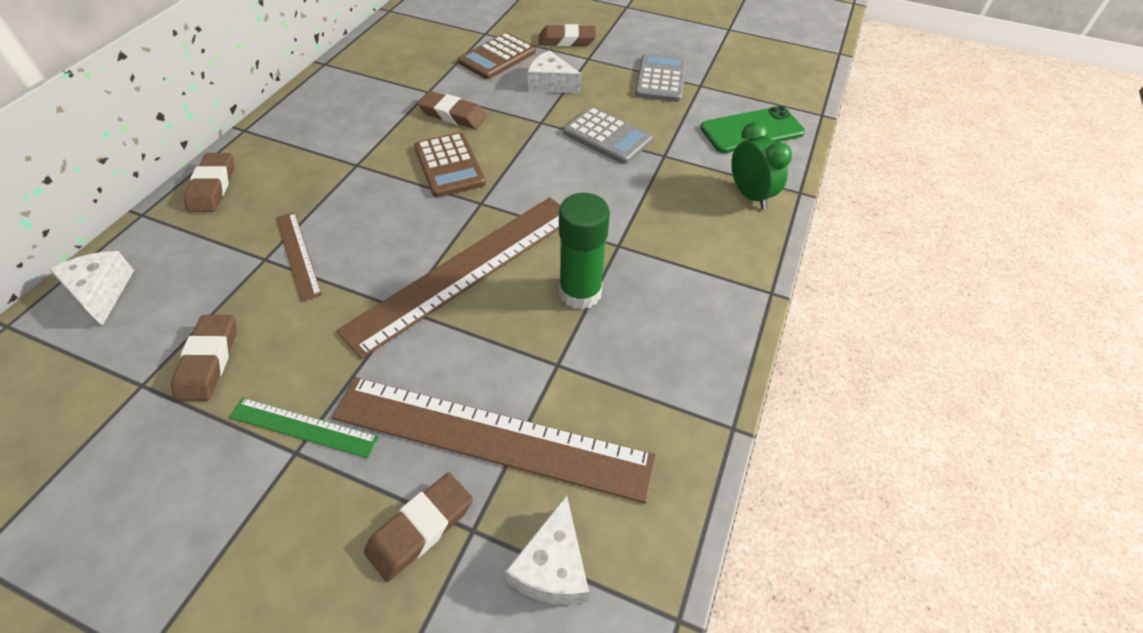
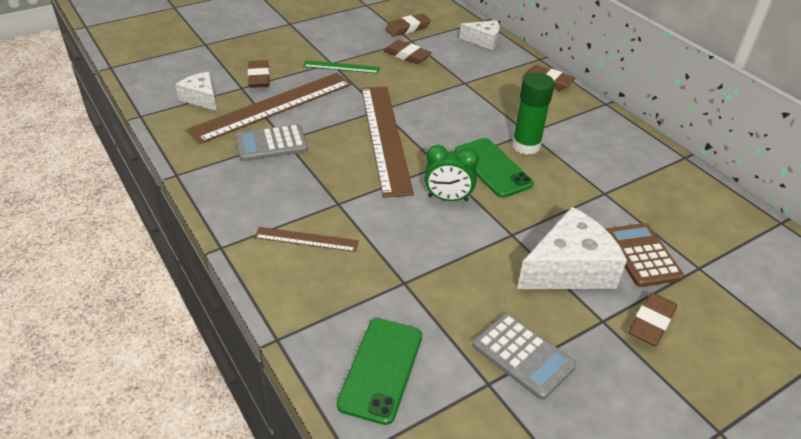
camera: 125 degrees right, 10 degrees down
(298, 254) = (457, 92): brown ruler -> brown ruler (306, 239)
(303, 427) = (341, 67): green ruler -> green ruler turned 45 degrees clockwise
(449, 165) = (492, 168): brown calculator -> green phone
(453, 115) = (558, 193): brown eraser -> brown eraser (407, 28)
(551, 84) = (569, 268): white cheese -> white cheese, size x1.71
(580, 292) = (320, 169): green glue stick -> green glue stick (526, 146)
(607, 136) = (459, 262): grey calculator -> grey calculator (271, 144)
(750, 195) = (308, 302): green clock -> green clock (448, 198)

